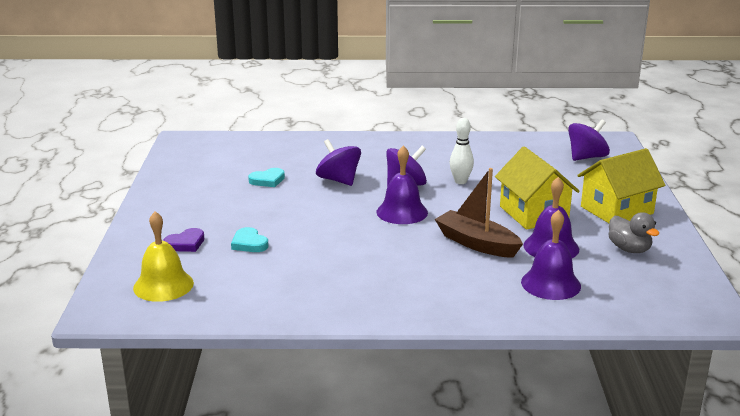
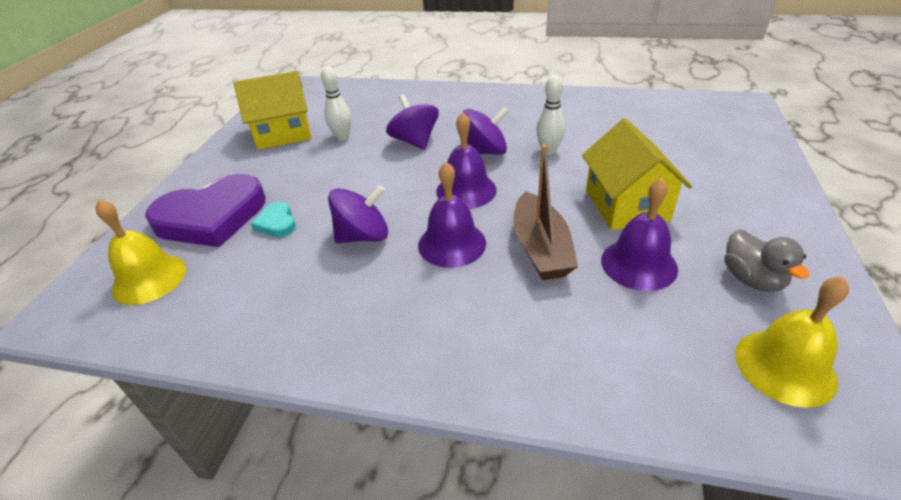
camera: 15 degrees right, 15 degrees up
(185, 243) = (212, 217): purple heart -> purple heart, size x2.30
(267, 180) = (342, 137): turquoise heart -> white bowling pin
(477, 243) = (541, 248): brown boat -> brown boat turned 150 degrees counterclockwise
(551, 284) = (625, 334): purple bell -> purple bell (452, 243)
(586, 157) = (708, 125): purple spinning top -> purple spinning top (363, 236)
(616, 210) = (739, 208): yellow house -> yellow house (283, 133)
(653, 289) = (785, 366): none -> yellow bell

